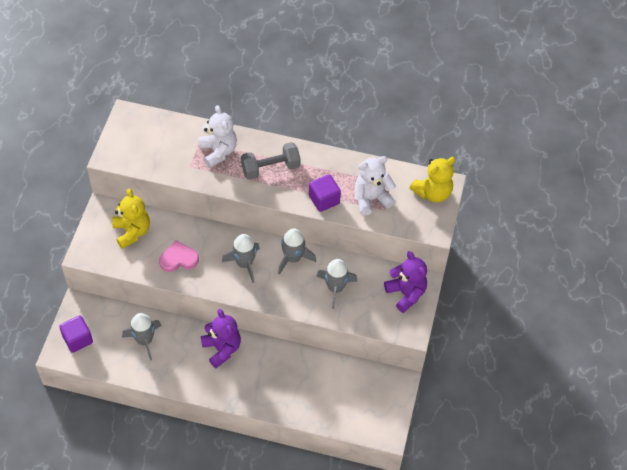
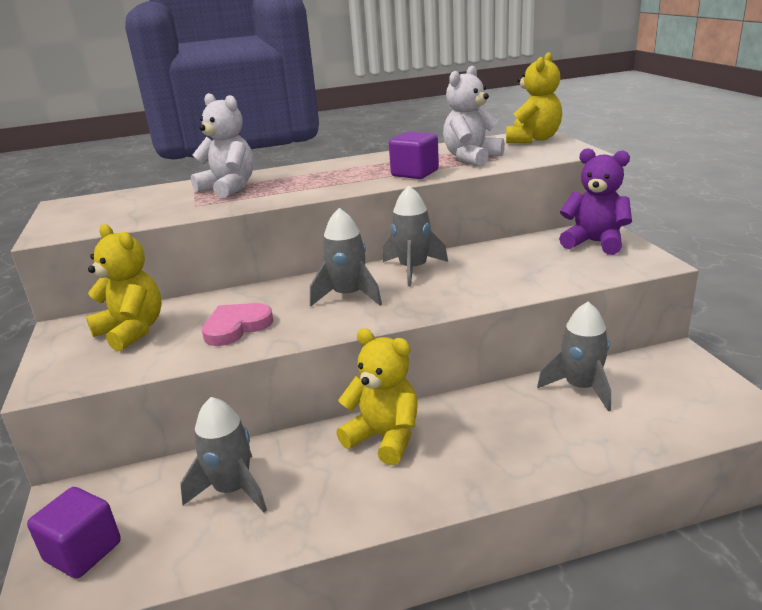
camera: 25 degrees left, 30 degrees down
(222, 349) = (384, 438): purple teddy bear -> yellow teddy bear
(270, 168) = (316, 178): grey dumbbell -> none
(335, 288) = (503, 269): grey rocket -> grey rocket (581, 387)

